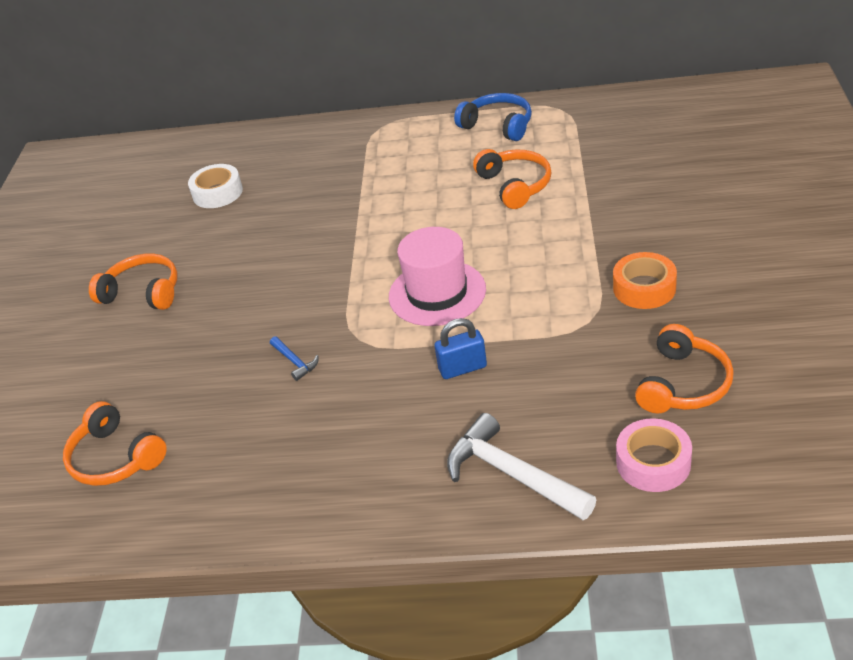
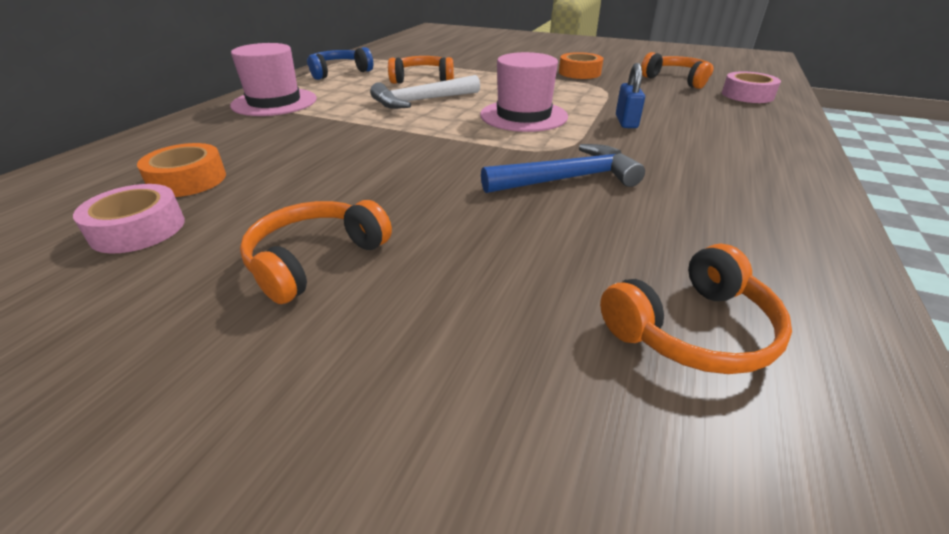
camera: 75 degrees left, 5 degrees down
(154, 215) = (138, 229): none -> pink tape
(217, 193) = (188, 180): white tape -> orange tape
(295, 361) = (567, 179): blue hammer -> blue hammer, size x2.11
(382, 141) = (274, 102): none -> pink hat
(512, 474) = (754, 126): white hammer -> white hammer (422, 101)

